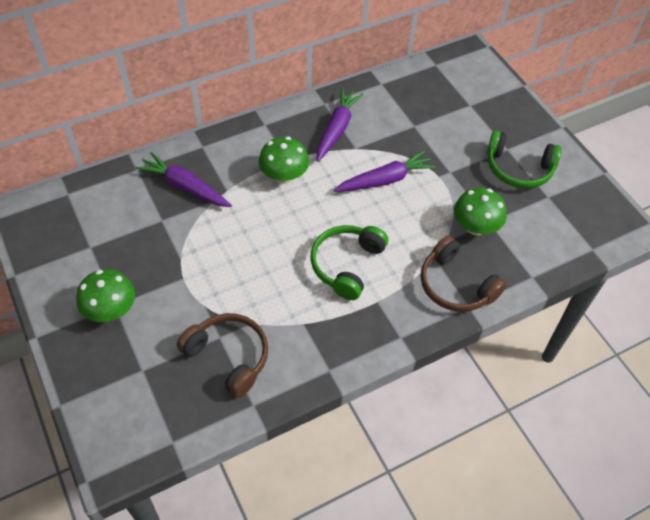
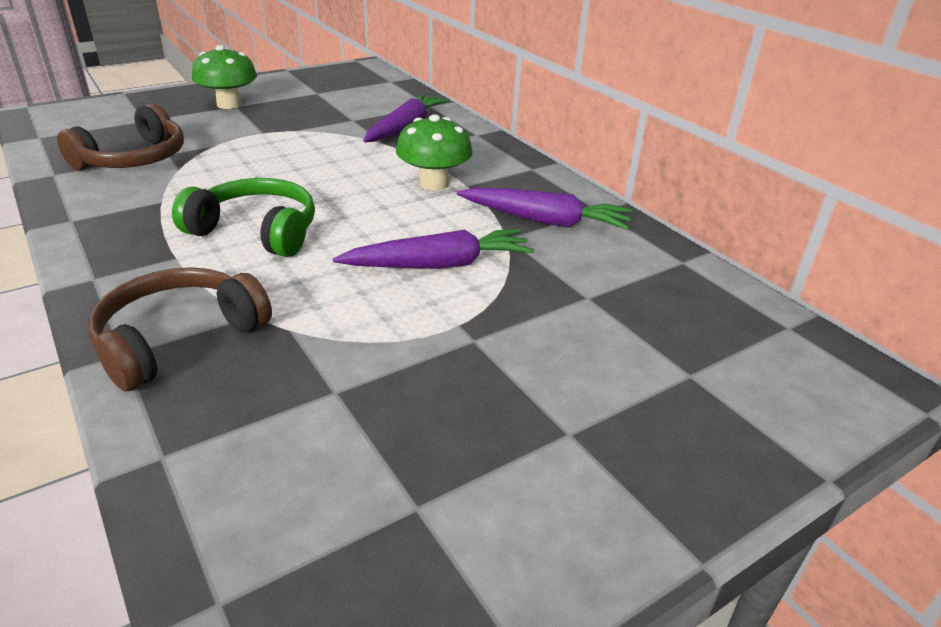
camera: 85 degrees right, 20 degrees down
(385, 180) = (439, 265): purple carrot -> purple carrot turned 75 degrees counterclockwise
(475, 227) = (322, 370): green mushroom -> none
(518, 168) = (507, 450): green headphones -> none

